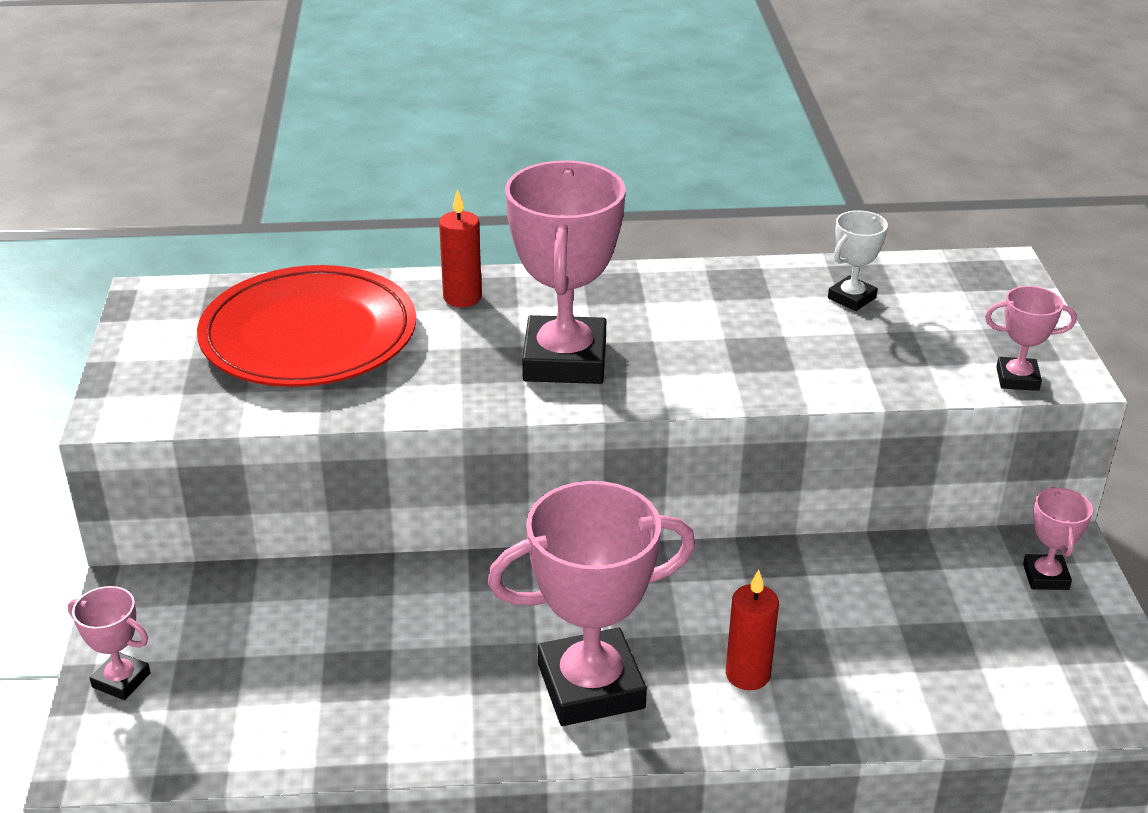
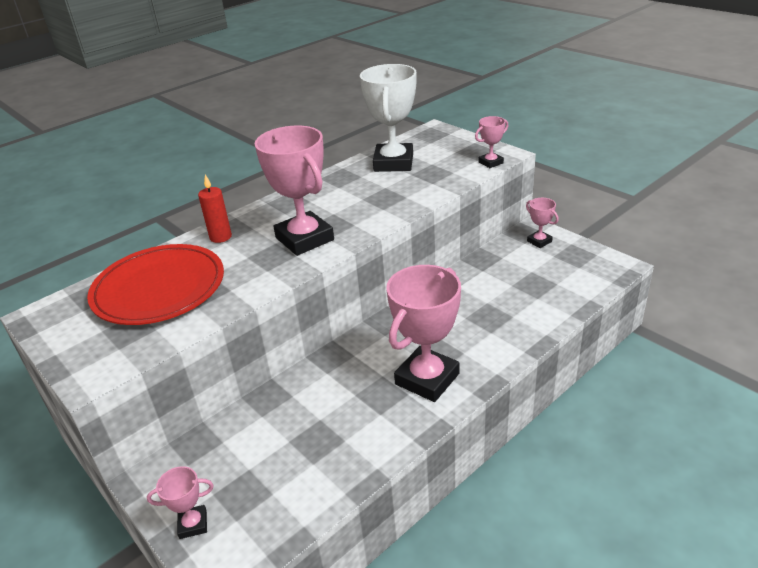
camera: 35 degrees left, 0 degrees up
(747, 674) = (481, 336): red candle -> none
(851, 298) = (393, 163): white trophy -> white trophy, size x2.12

